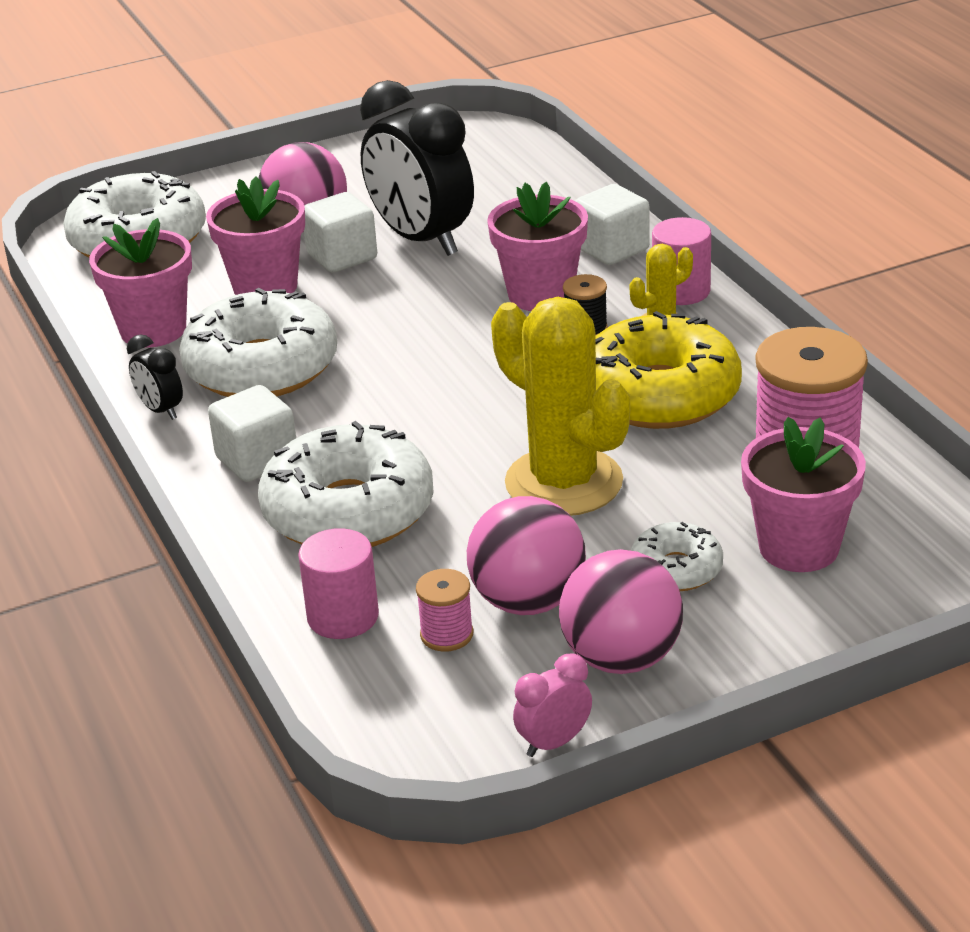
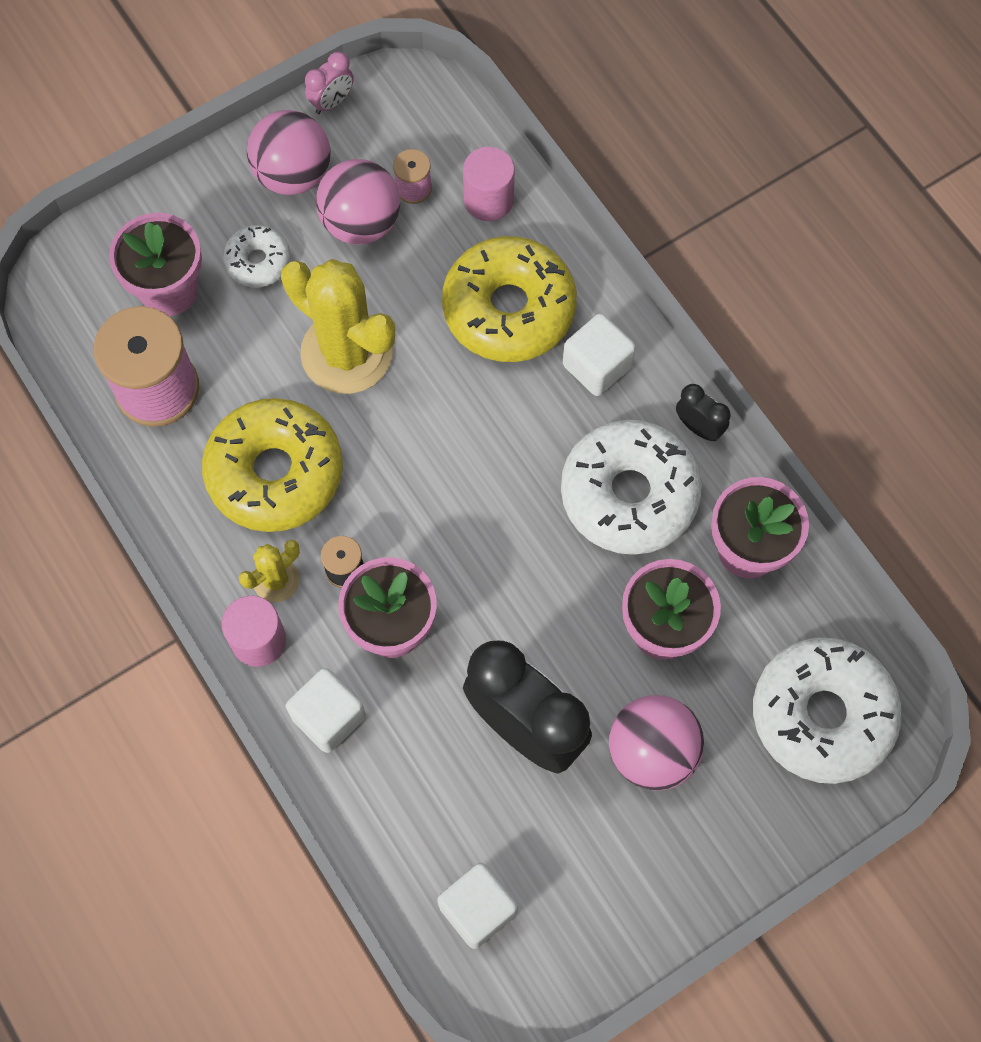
camera: 170 degrees right, 35 degrees up
(342, 257) = (600, 690): white cube -> white cube (477, 909)
(348, 511) = (509, 309): white donut -> yellow donut

